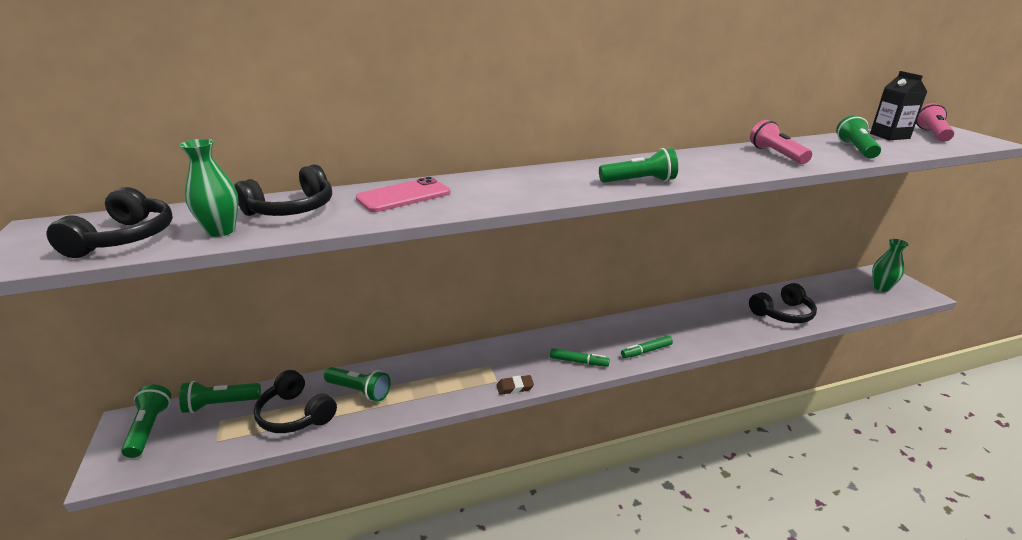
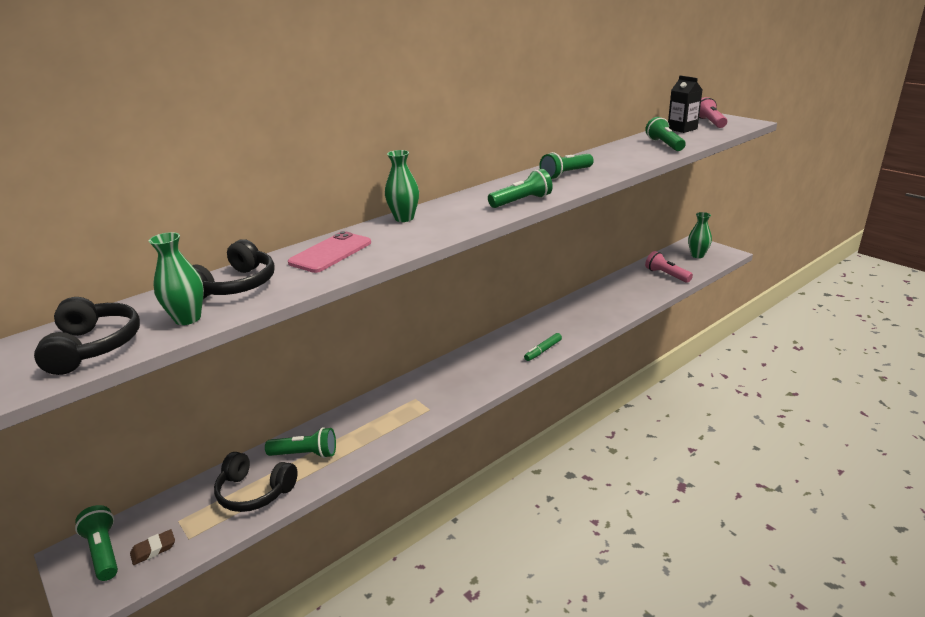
camera: 20 degrees left, 0 degrees up
(220, 404) = (167, 507): green flashlight -> green flashlight (566, 174)
(503, 176) = (404, 218): none -> green vase
(515, 387) = (448, 410): brown eraser -> brown eraser (153, 549)
(579, 362) = (491, 374): green marker -> none
(776, 154) = (610, 159): pink flashlight -> pink flashlight (666, 275)
(782, 313) = (634, 293): black headphones -> none

